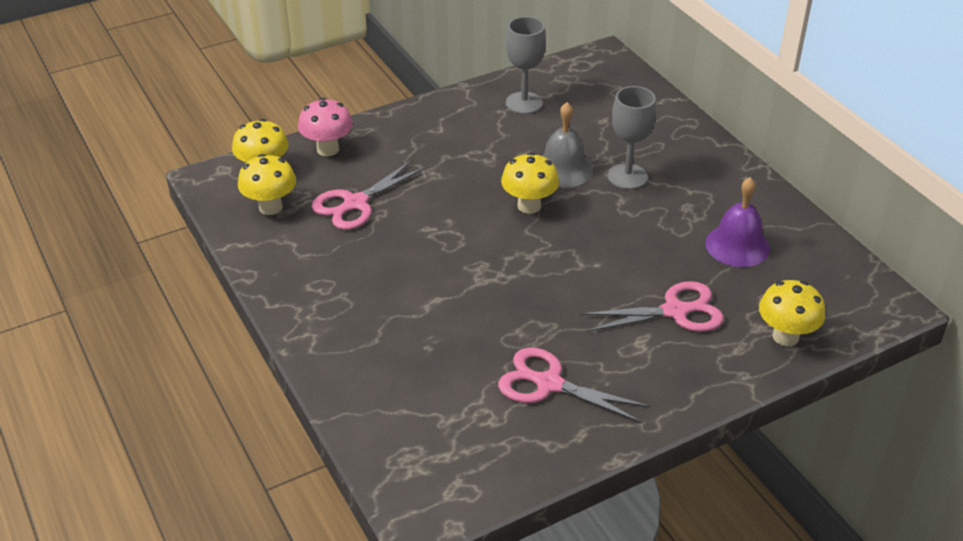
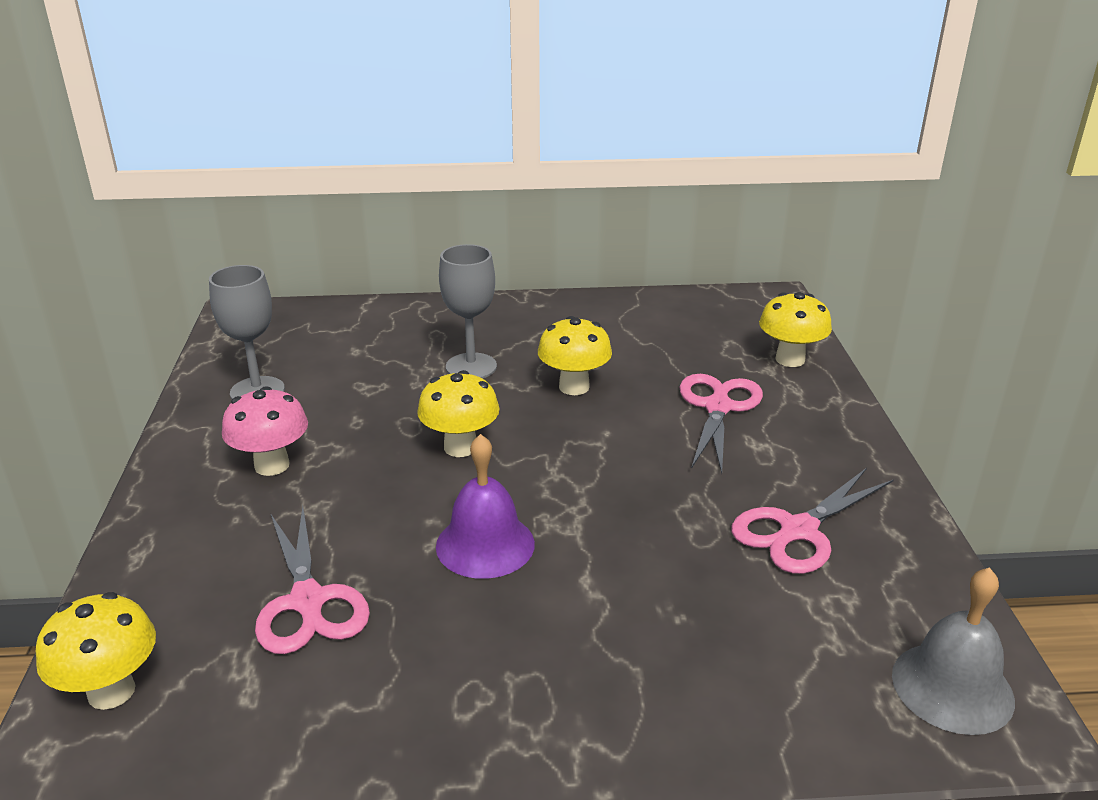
camera: 65 degrees left, 10 degrees down
(270, 207) = (218, 709): yellow mushroom -> yellow mushroom (574, 387)
(328, 149) = (144, 595): pink mushroom -> pink mushroom (272, 465)
(563, 169) = (414, 402): grey bell -> grey bell (952, 687)
(737, 245) = (638, 341): purple bell -> purple bell (485, 544)

